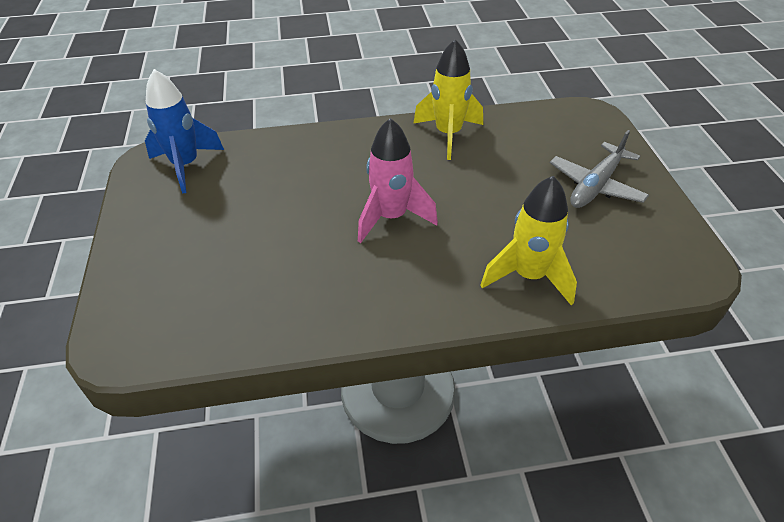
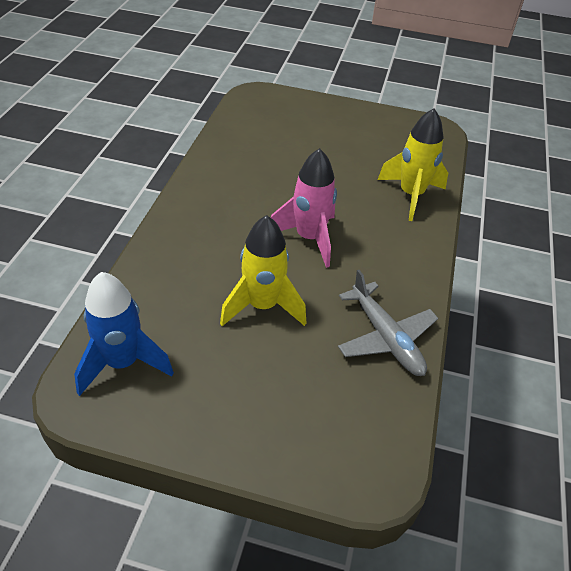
camera: 70 degrees left, 0 degrees up
(448, 135) = (224, 169): yellow rocket -> yellow rocket (262, 306)
(596, 185) = (338, 129): grey plane -> grey plane (385, 337)

